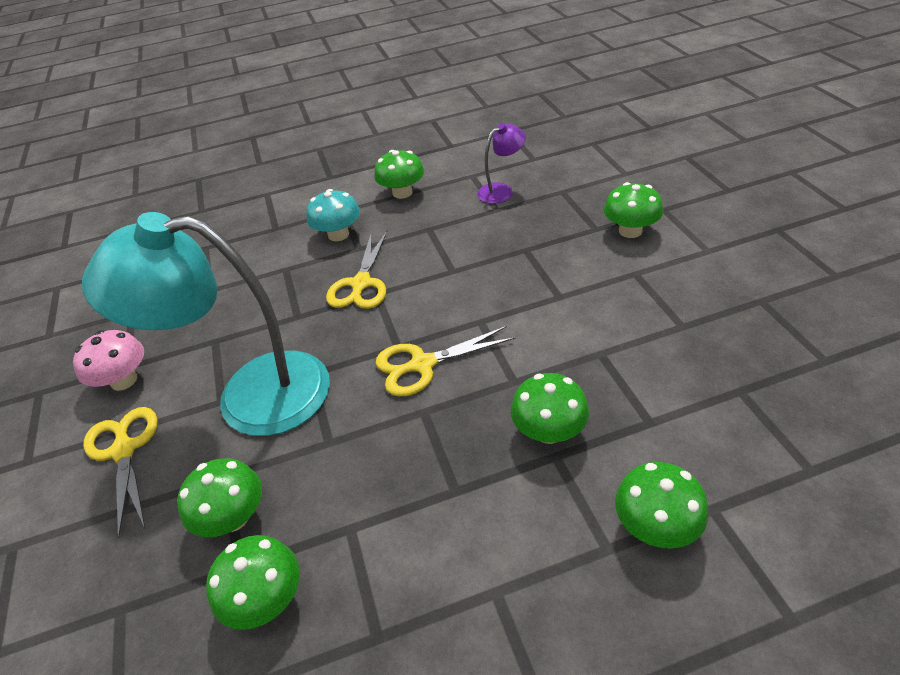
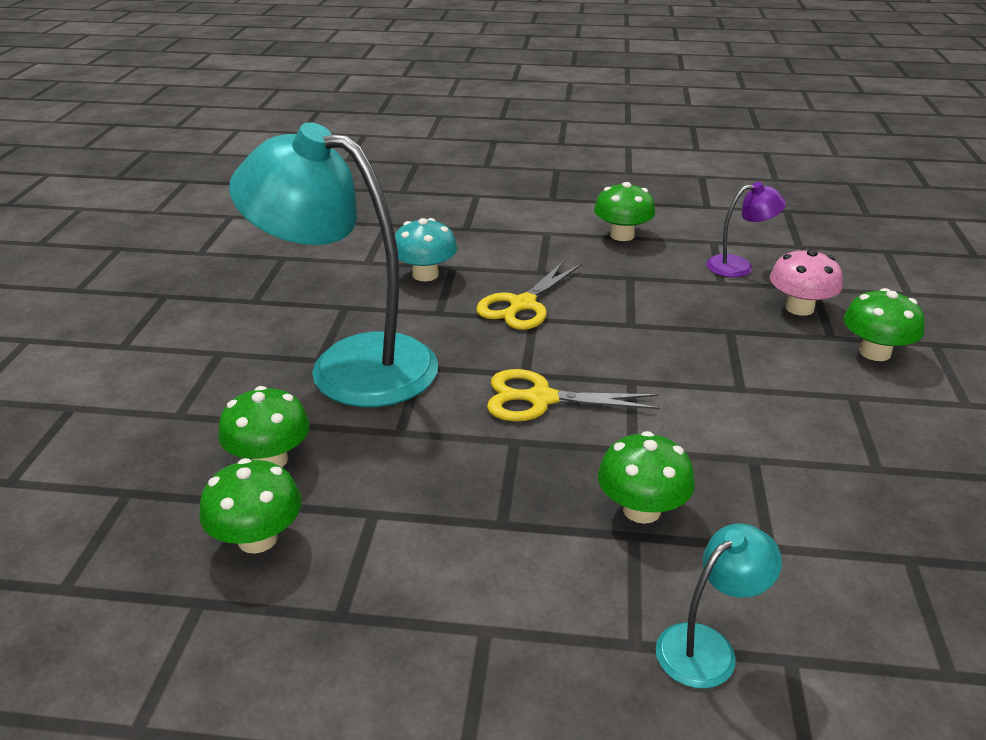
camera: 20 degrees right, 10 degrees down
(124, 380) = (242, 311): pink mushroom -> pink mushroom (799, 308)
(124, 450) = (208, 367): yellow scissors -> none
(338, 234) = (527, 253): turquoise mushroom -> turquoise mushroom (425, 274)
(655, 526) = (707, 646): green mushroom -> turquoise lamp

